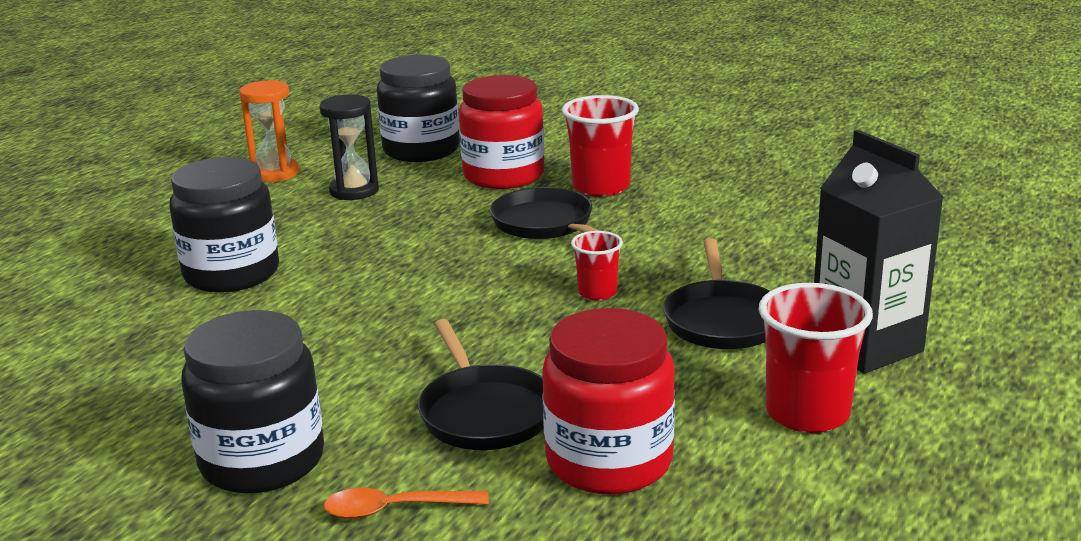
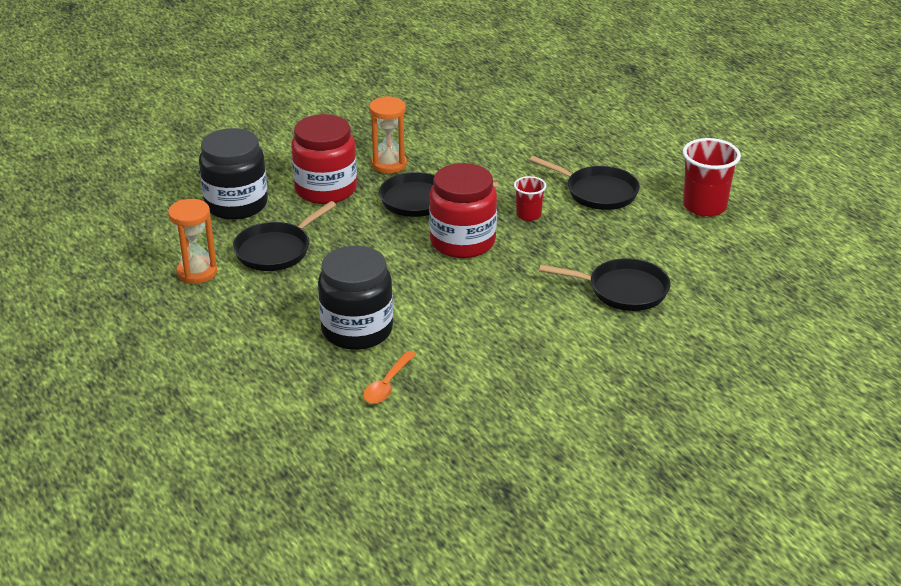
camera: 60 degrees left, 10 degrees up
(262, 460) = (609, 371): black jar -> none
(354, 191) = (276, 250): black hourglass -> black pan
(395, 509) = (689, 341): orange spoon -> orange spoon (387, 384)
(601, 187) = (389, 164): red cup -> orange hourglass
(609, 461) = (698, 271): red jar -> red jar (462, 242)
(866, 346) = (661, 167): black carton -> none

